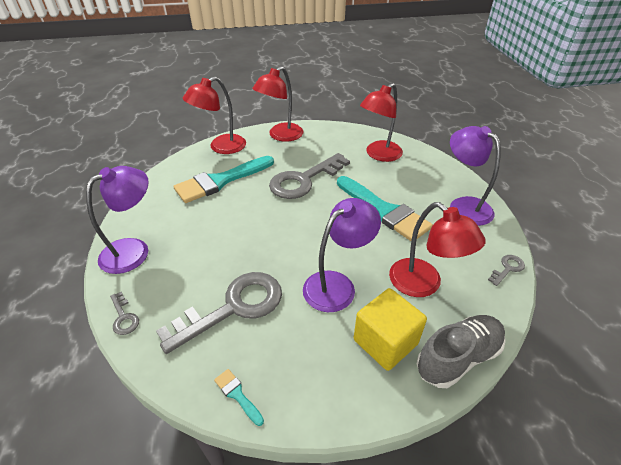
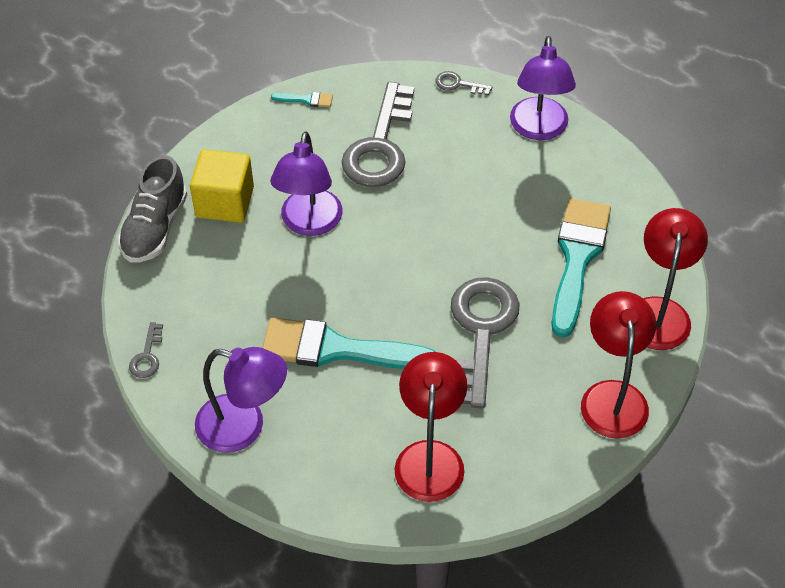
camera: 140 degrees right, 10 degrees up
(423, 284) = (226, 278): red lamp -> none

